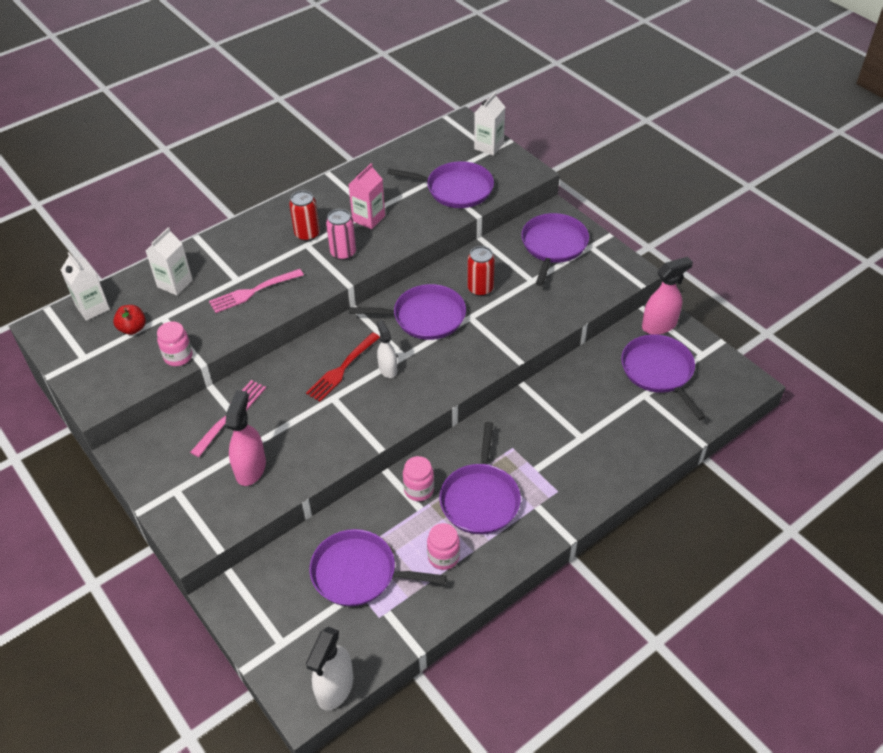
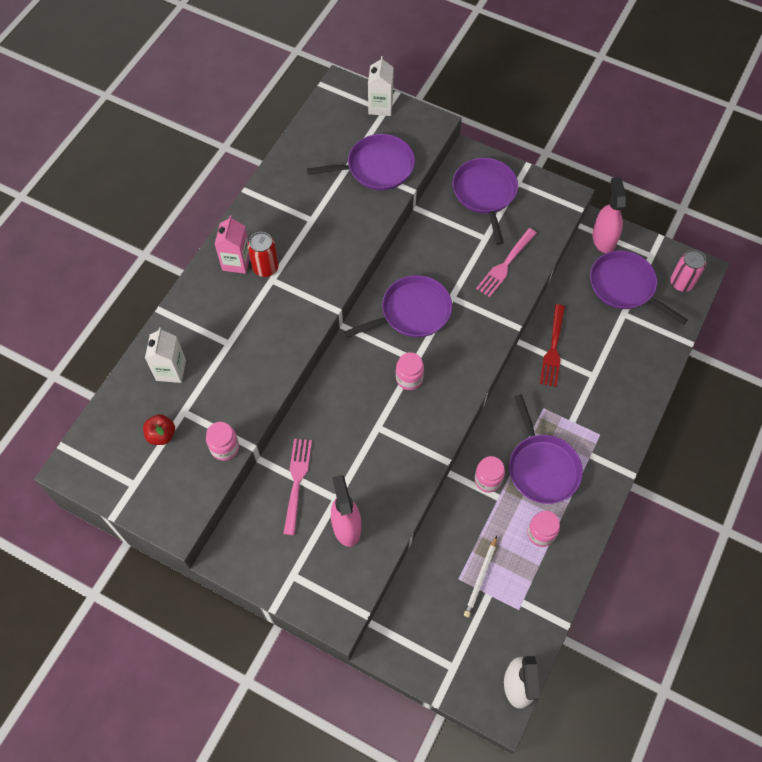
camera: 25 degrees left, 15 degrees up
(92, 308) = (106, 427): white carton -> none
(253, 291) = (252, 350): pink fork -> pink fork (505, 264)
(342, 368) = (369, 394): red fork -> red fork (553, 348)
(343, 253) = (312, 277): pink can -> pink can (681, 283)
(358, 573) = (480, 578): purple pan -> white pencil
(368, 218) = (314, 229): pink carton -> pink carton (236, 262)
(387, 369) = (409, 378): white spray bottle -> pink jar
(480, 289) = (445, 263): red can -> none
(659, 325) = (603, 239): pink spray bottle -> pink spray bottle turned 45 degrees counterclockwise

